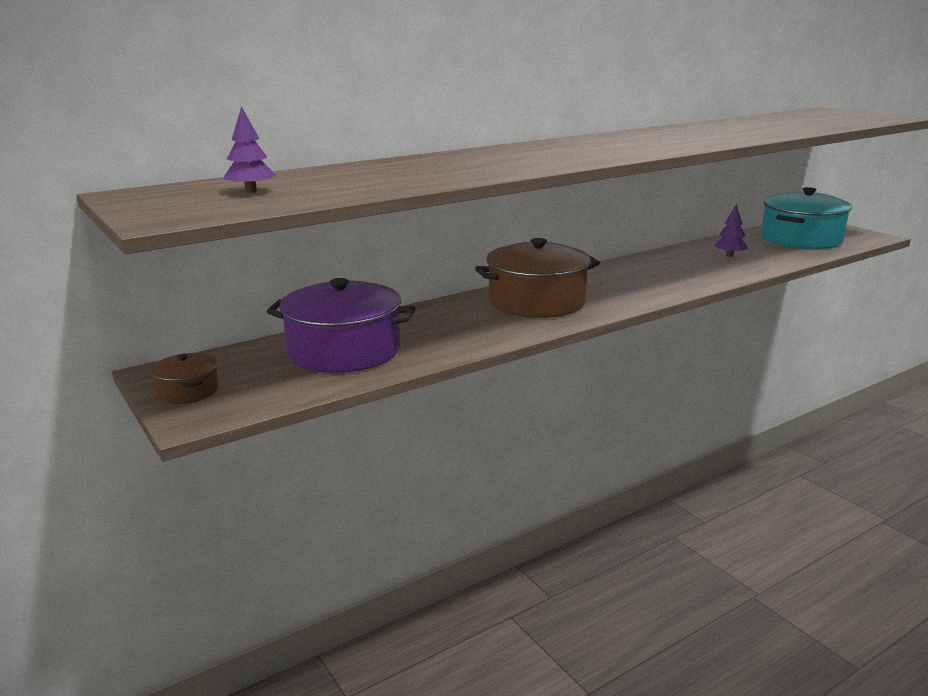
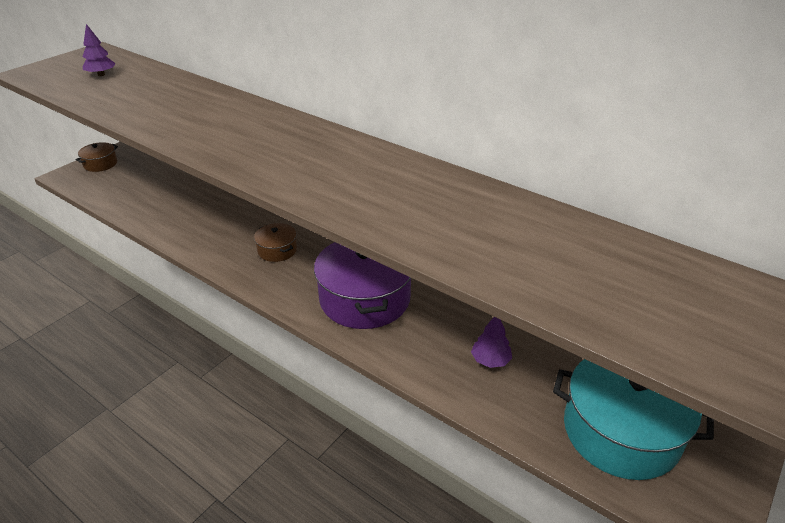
camera: 70 degrees right, 15 degrees up
(344, 351) = (161, 193): purple pot -> purple pot (364, 299)
(537, 302) = (277, 250): brown pot -> brown pot, size x0.48

